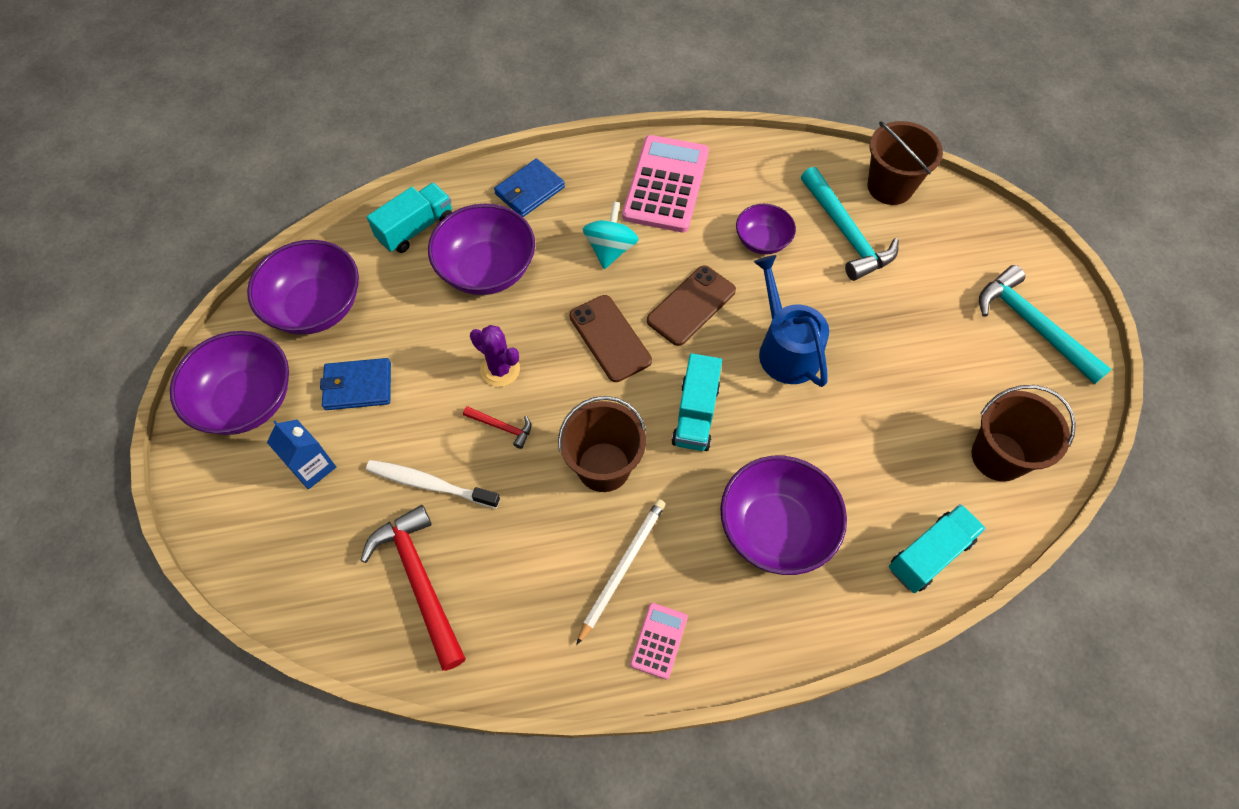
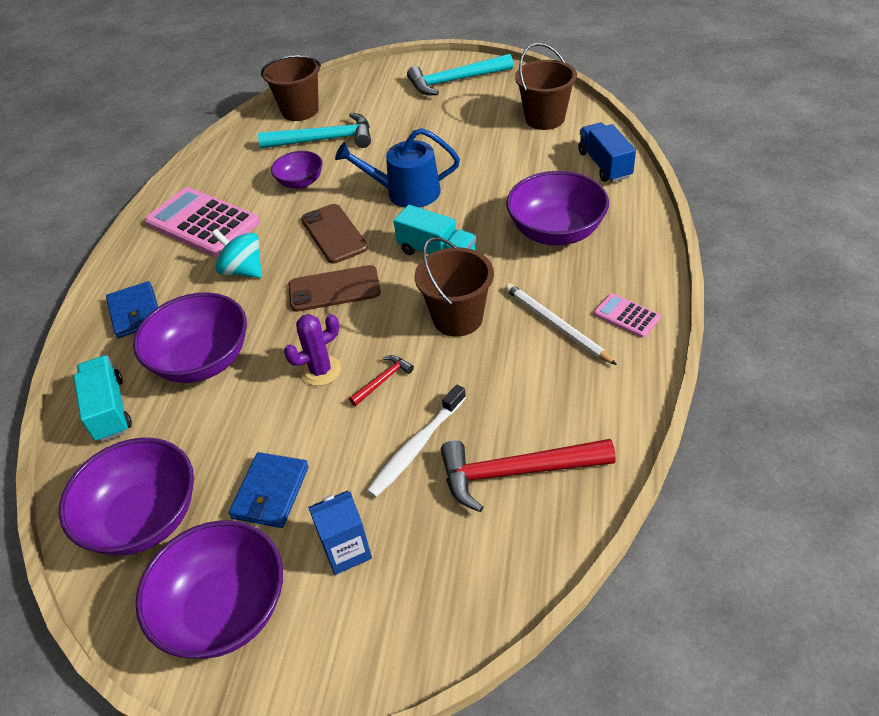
camera: 65 degrees left, 15 degrees down
(929, 554) = (604, 165): turquoise truck -> blue truck

